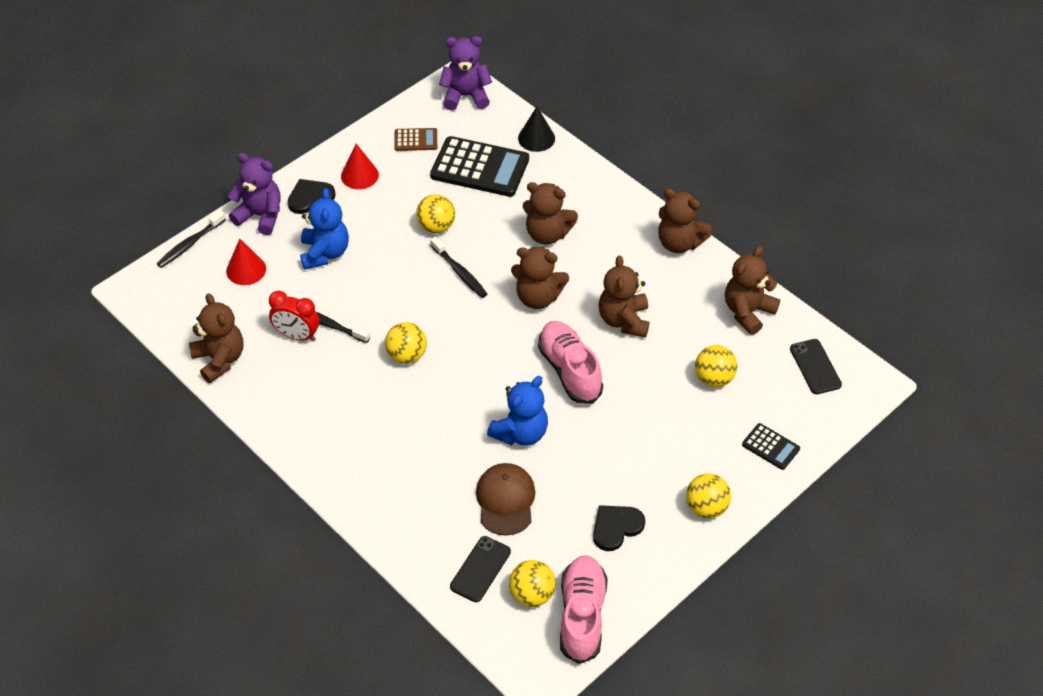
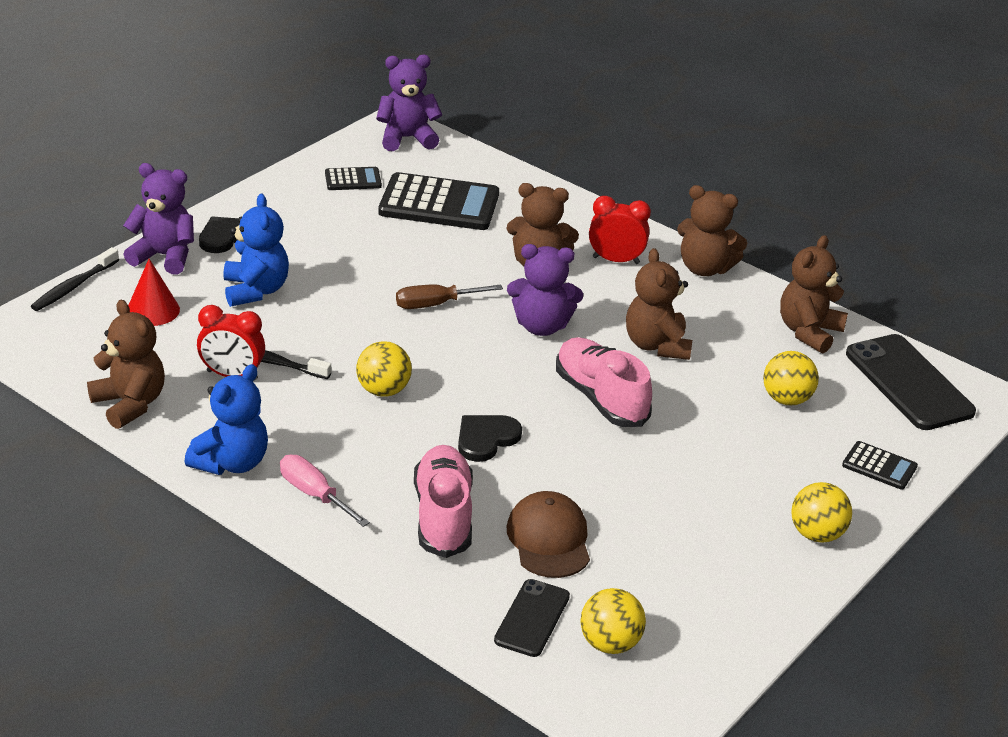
camera: 10 degrees left, 15 degrees down
(342, 450) = (314, 494): none -> pink screwdriver
(359, 175) = (287, 214): red cone -> none
(416, 140) = (353, 179): brown calculator -> black calculator
(436, 226) = (395, 261): yellow ball -> none
(459, 272) = (435, 304): black toothbrush -> brown screwdriver
(520, 433) = (552, 465): blue teddy bear -> blue teddy bear (231, 463)
(536, 138) = (503, 175): black cone -> none
(538, 297) = (541, 326): brown teddy bear -> purple teddy bear
(582, 615) = (684, 663): pink shoe -> pink shoe (443, 516)
(609, 232) = (616, 260): none -> red clock
(616, 527) = (704, 562): black heart -> black heart (486, 439)
(815, 367) = (908, 383): black phone -> black phone, size x1.71

